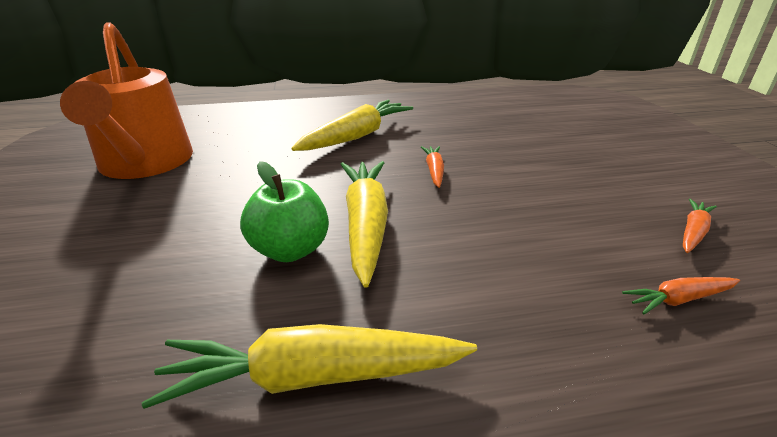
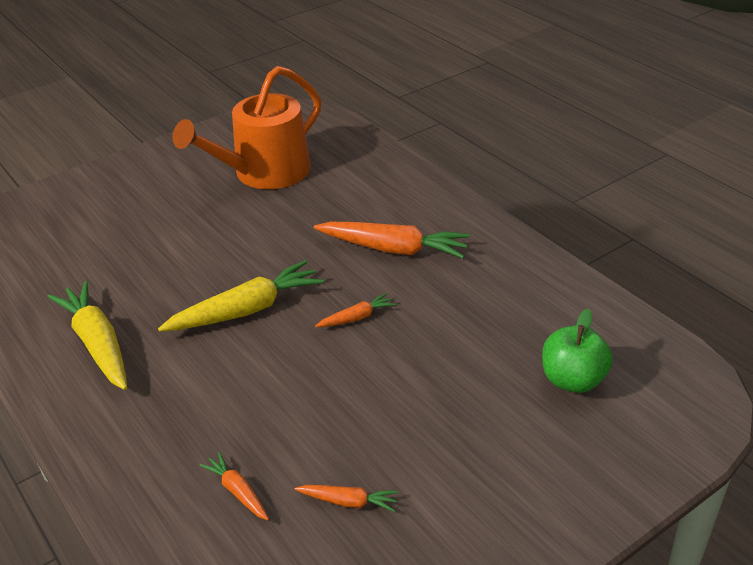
camera: 65 degrees right, 5 degrees up
(290, 249) = (197, 289): green apple -> green apple (573, 380)
(356, 136) = (393, 249): yellow carrot -> orange carrot

